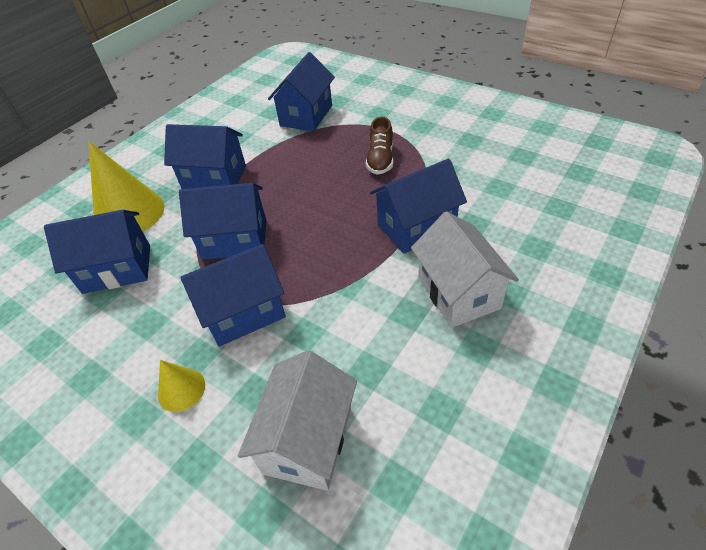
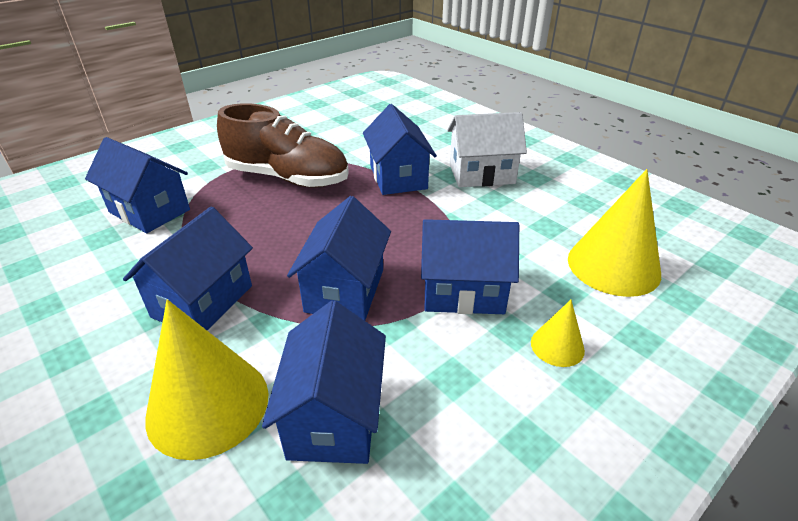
camera: 80 degrees left, 10 degrees down
(244, 312) = (463, 291): blue house -> blue house turned 75 degrees counterclockwise
(308, 440) = (613, 266): white house -> yellow cone
(380, 160) = (287, 178): brown shoe -> brown shoe, size x1.95

